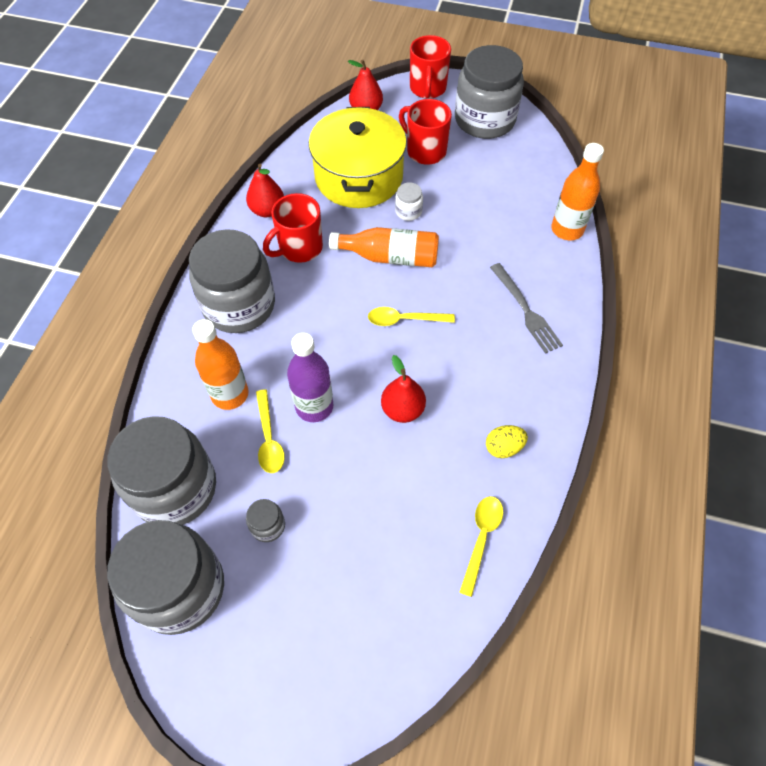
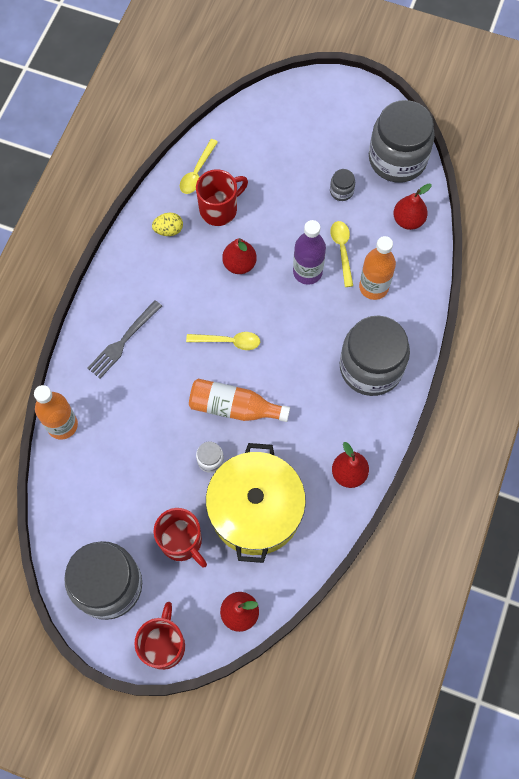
camera: 175 degrees left, 10 degrees up
(175, 488) = (408, 220): grey jar -> red pear
(299, 248) = (317, 424): red mug -> red mug (219, 209)
(526, 311) = (123, 342): grey fork -> grey fork turned 120 degrees counterclockwise

